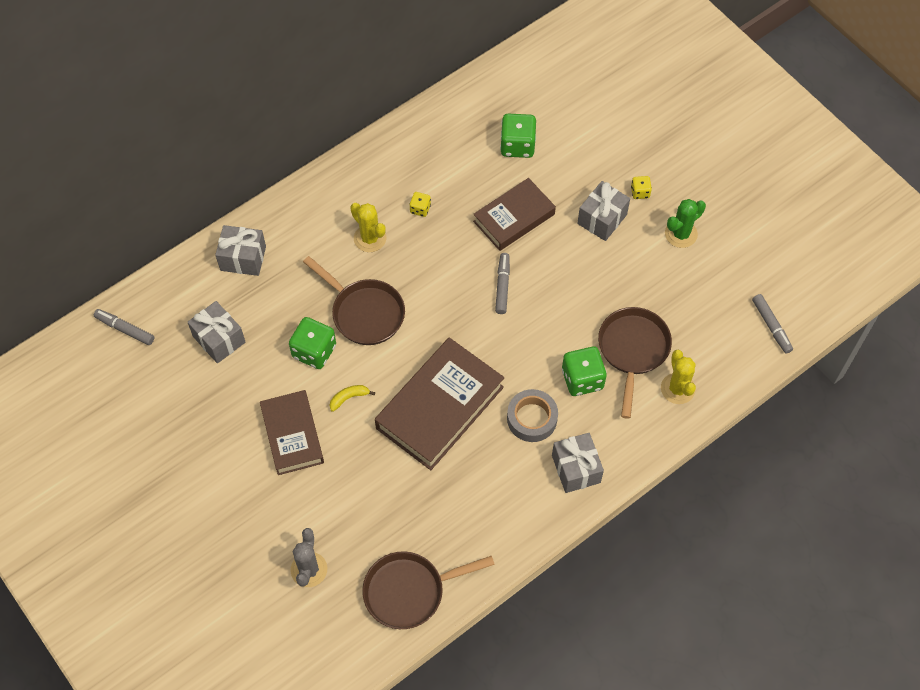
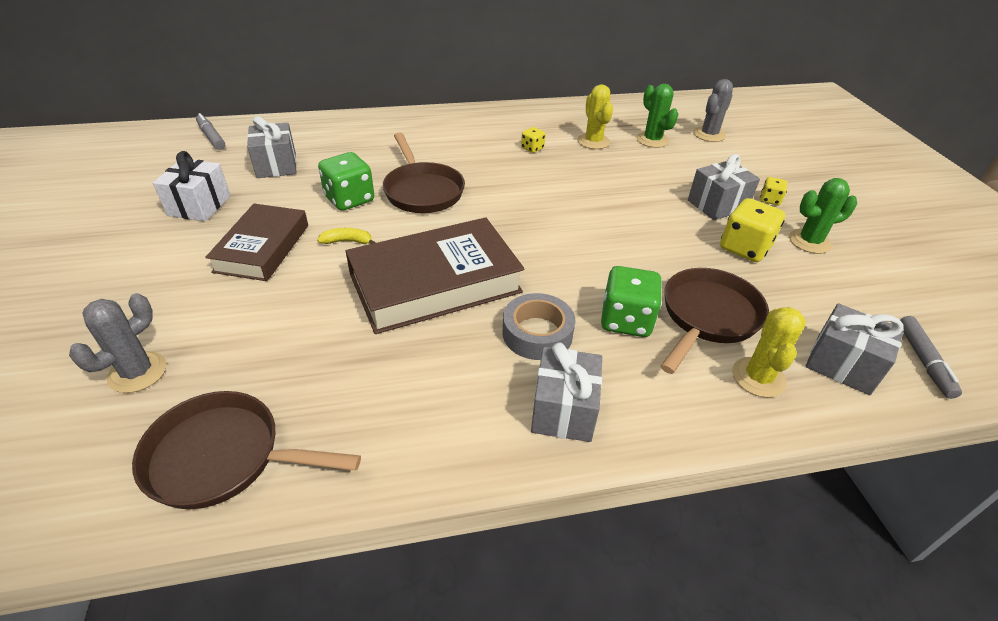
camera: 25 degrees right, 20 degrees down
(202, 416) = (199, 205): none -> white gift
(243, 258) = (351, 130): grey gift -> grey gift (842, 365)
(370, 238) = (471, 151): yellow cactus -> yellow cactus (593, 141)
(502, 286) = (577, 216): grey marker -> none
(514, 218) = (621, 178): brown book -> none
(517, 145) = (652, 140): green dice -> green cactus
(563, 112) = (709, 134): none -> grey cactus
(637, 264) = (744, 248): none -> yellow dice

